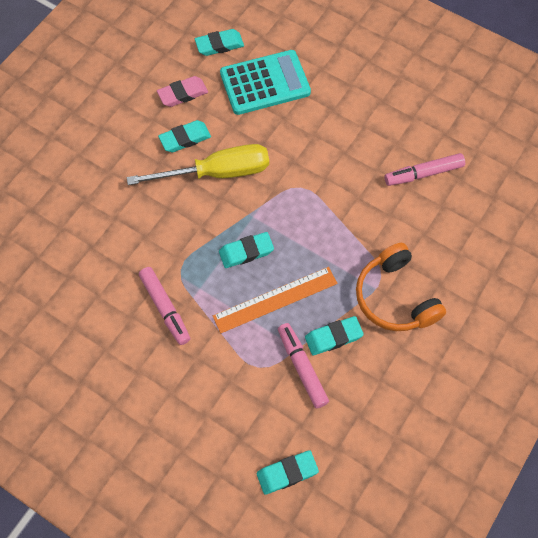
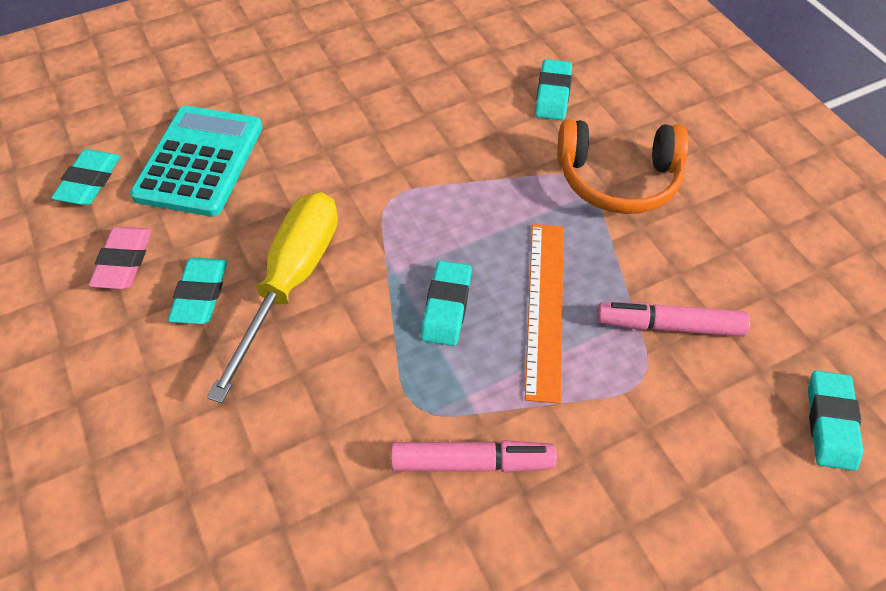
camera: 60 degrees left, 10 degrees down
(333, 337) = (641, 268): turquoise eraser -> turquoise eraser (553, 94)
(423, 174) = (465, 76): pink marker -> none

